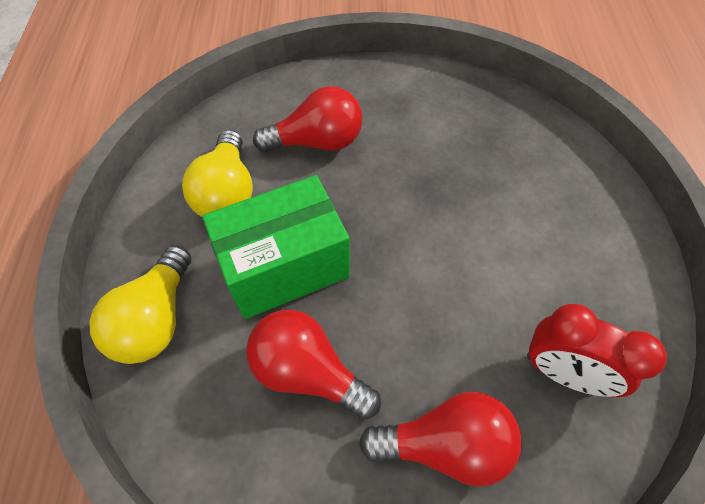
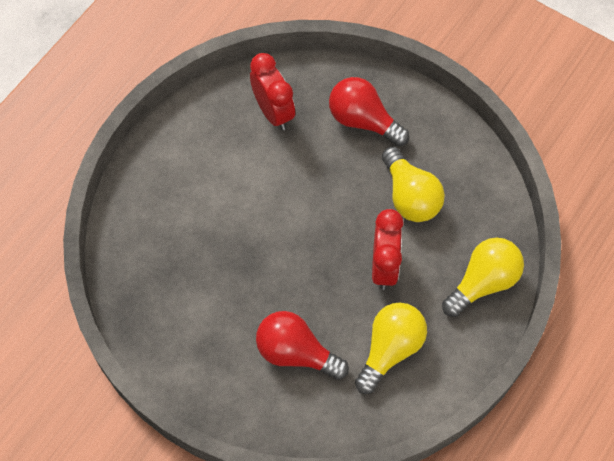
camera: 145 degrees left, 5 degrees up
(285, 267) = (384, 266): green box -> red clock
(308, 372) = (410, 196): red light bulb -> yellow light bulb

